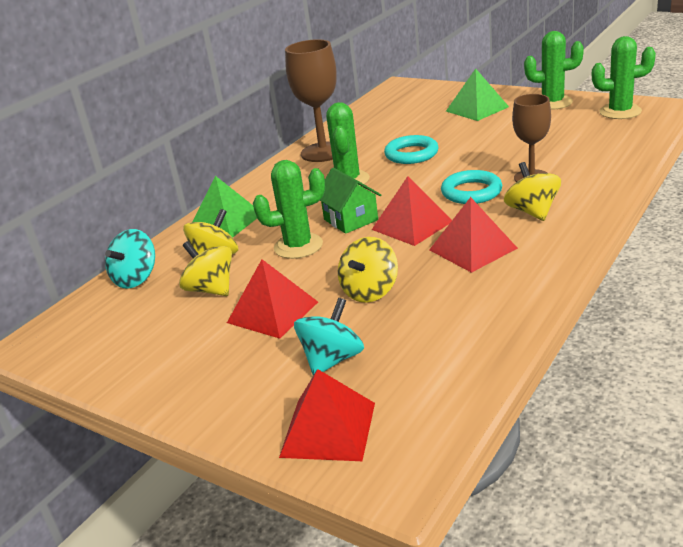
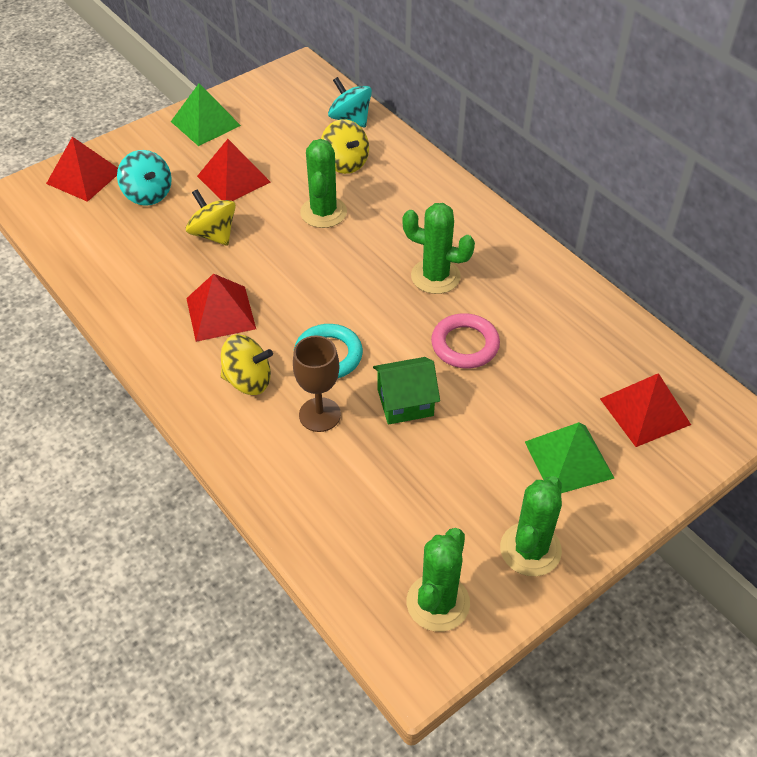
camera: 105 degrees right, 20 degrees up
(211, 289) = (296, 154): yellow spinning top -> none
(226, 222) = (412, 179): green pyramid -> green pyramid (205, 123)
(323, 152) = (530, 277): brown goblet -> none
(351, 220) = (344, 255): green house -> green house (405, 402)
(411, 154) = (465, 345): turquoise ring -> pink ring
(412, 225) = (297, 291): red pyramid -> red pyramid (644, 411)

